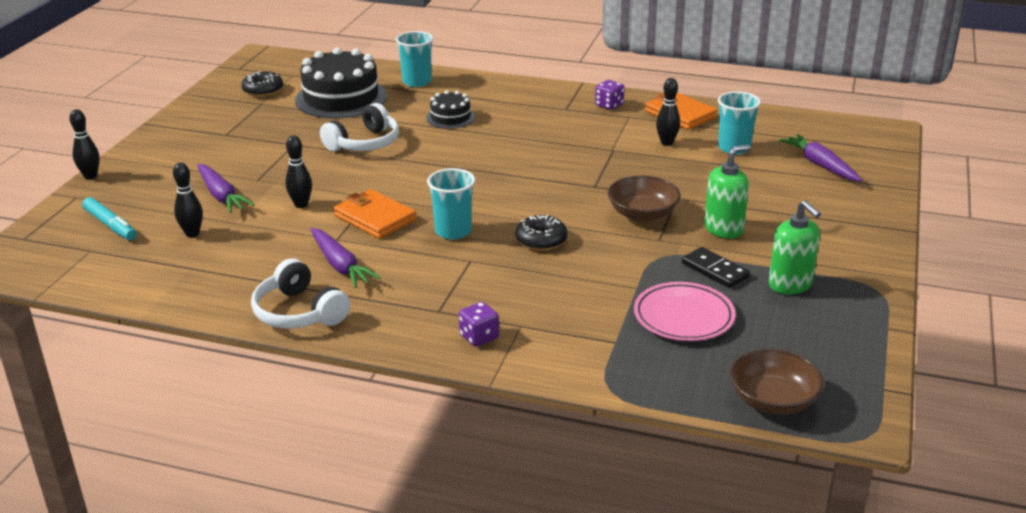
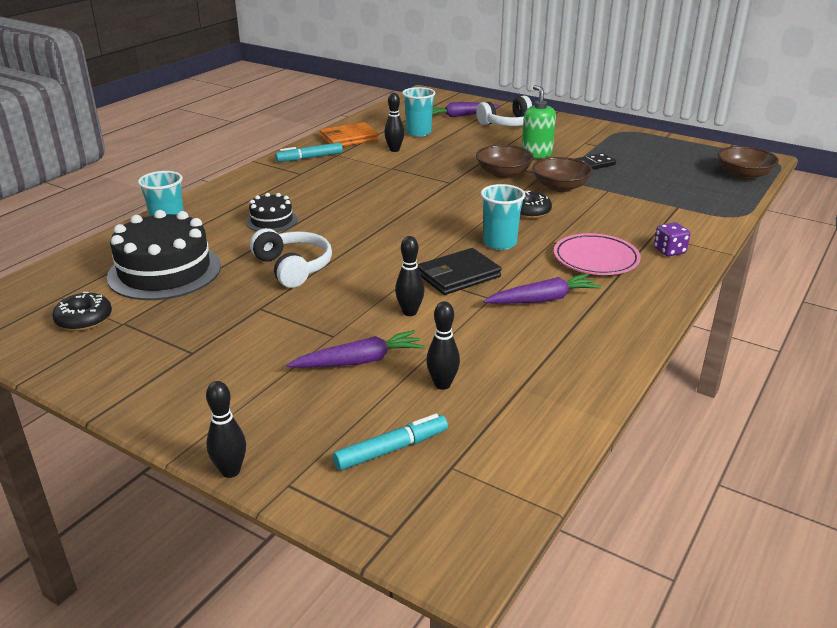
camera: 75 degrees left, 0 degrees up
(299, 312) = (623, 326): white headphones -> white headphones (508, 124)
(375, 218) = (458, 275): orange wallet -> black wallet
(609, 105) = (309, 158): purple dice -> turquoise marker
(625, 254) = (560, 187): none -> brown bowl
(683, 317) = (648, 182): pink plate -> pink plate (595, 259)
(790, 285) = (614, 149): green soap dispenser -> none

